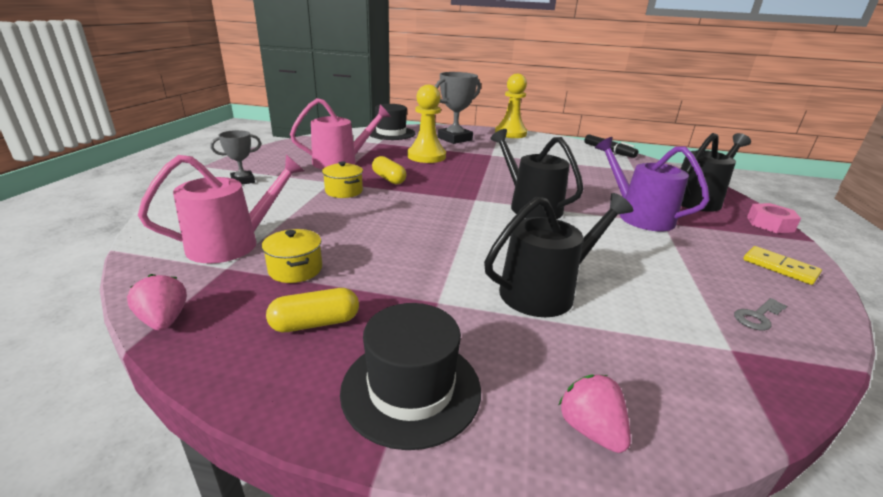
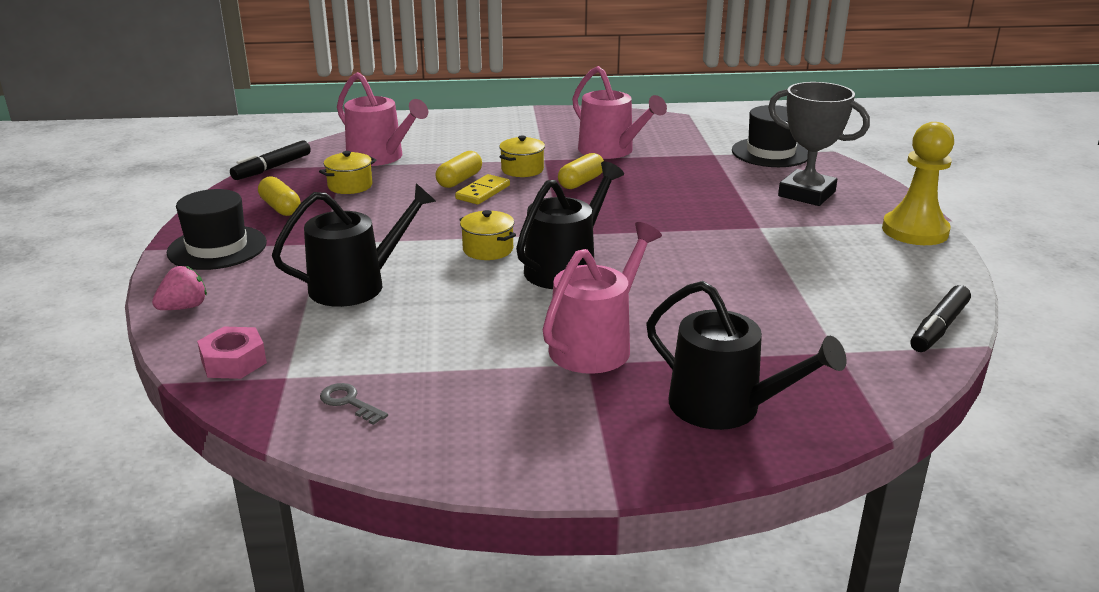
camera: 75 degrees right, 0 degrees up
(164, 320) = (272, 168): pink strawberry -> black marker
(243, 181) = (510, 127): grey trophy -> none
(340, 216) = (459, 180): none -> yellow capsule
(426, 156) = (691, 188): yellow pawn -> none
(491, 225) = (488, 249): none -> yellow pot
(544, 291) = (356, 285): black watering can -> black watering can turned 75 degrees counterclockwise
(639, 216) = (596, 345): purple watering can -> pink watering can
(769, 224) = (662, 470): pink nut -> pink nut (233, 362)
(779, 267) = (486, 445): yellow domino -> yellow domino (483, 192)

